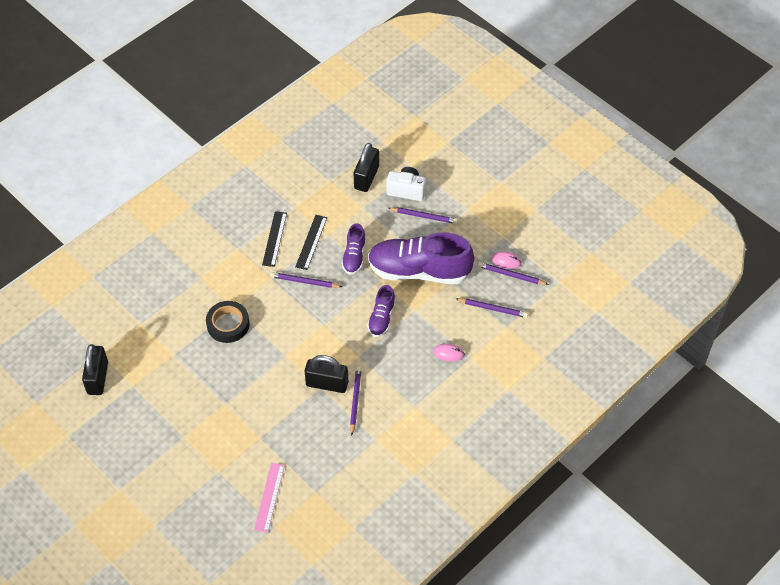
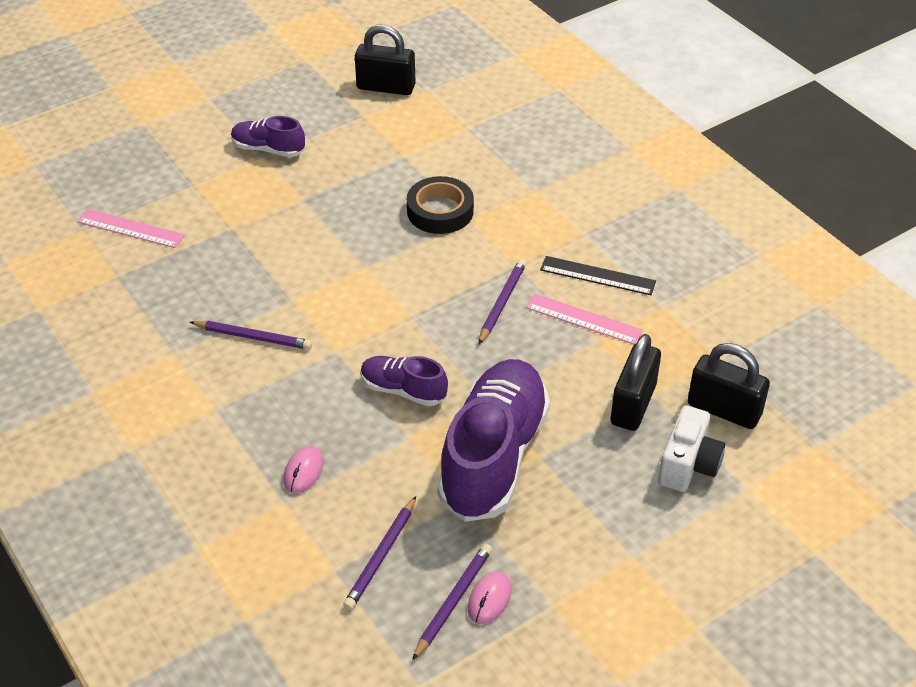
camera: 100 degrees right, 10 degrees down
(311, 242) = (583, 319): black ruler -> pink ruler
(327, 384) = (297, 308): black padlock -> black padlock (633, 404)
(354, 256) = (543, 370): purple shoe -> purple shoe (268, 149)
(424, 216) = (621, 483): purple pencil -> none

